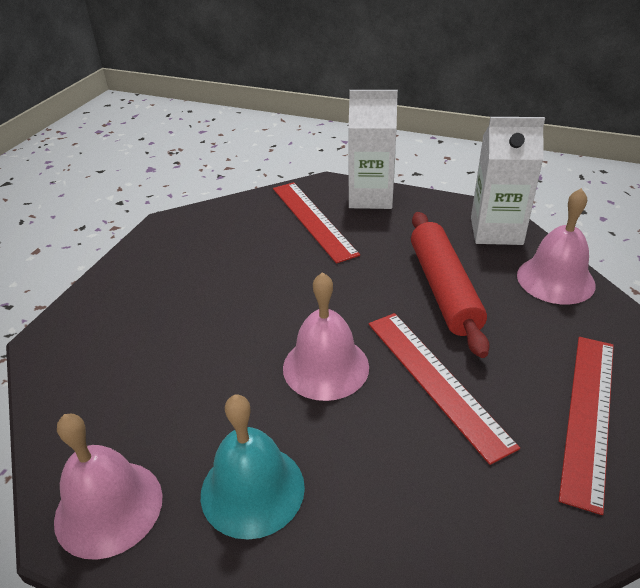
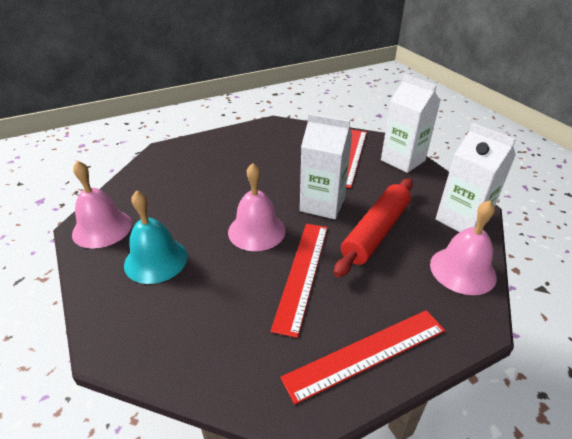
camera: 40 degrees right, 0 degrees up
(355, 291) = (322, 204): none -> white carton

